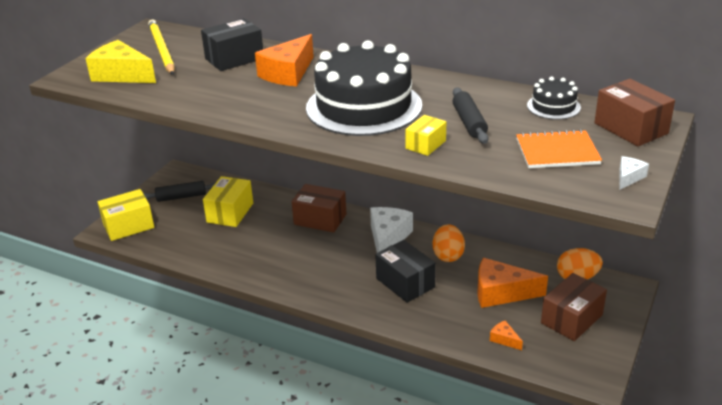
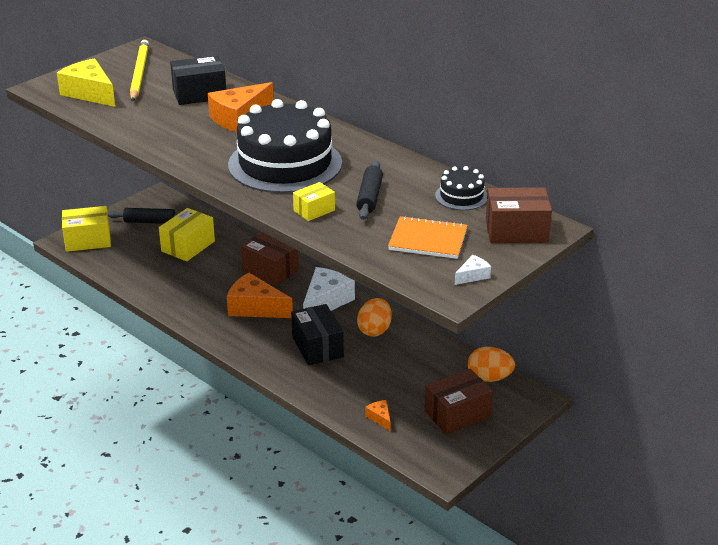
camera: 15 degrees right, 0 degrees up
(501, 293) = (404, 376): orange cheese -> orange cheese (255, 308)
(631, 128) = (516, 231): brown box -> brown box turned 75 degrees counterclockwise

